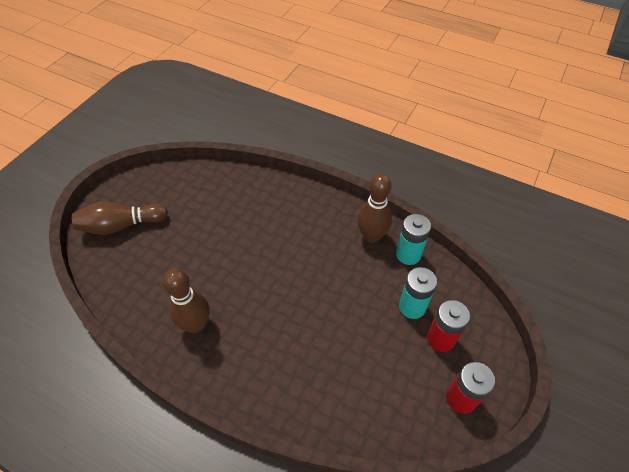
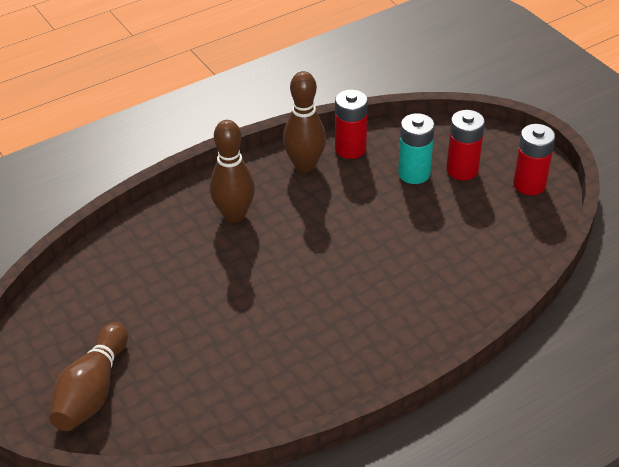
camera: 60 degrees left, 10 degrees down
(196, 324) = (311, 356): brown bowling pin -> brown bowling pin (234, 215)
(408, 254) = (350, 149): turquoise battery -> red battery

